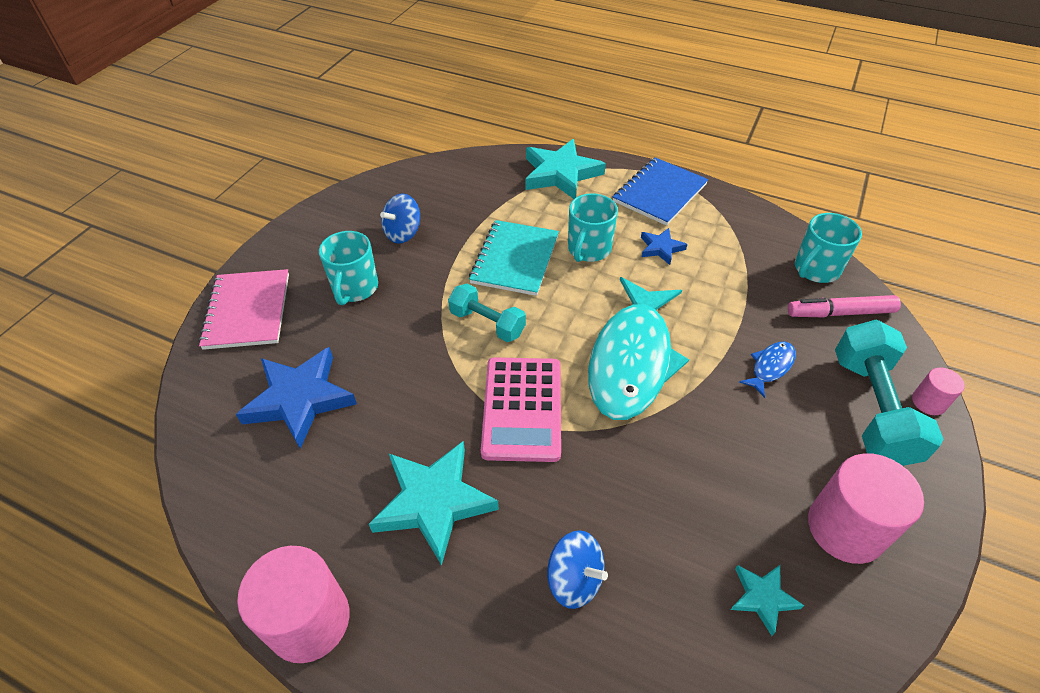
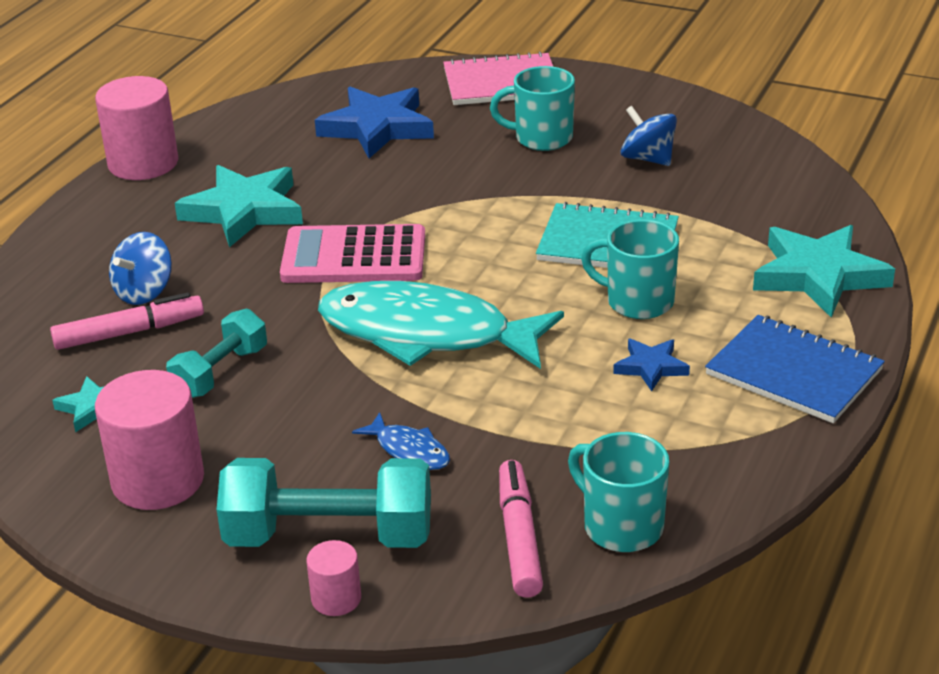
camera: 90 degrees right, 15 degrees down
(487, 323) = (487, 228): turquoise dumbbell -> turquoise dumbbell (220, 372)
(643, 583) = (129, 332): none -> pink marker

